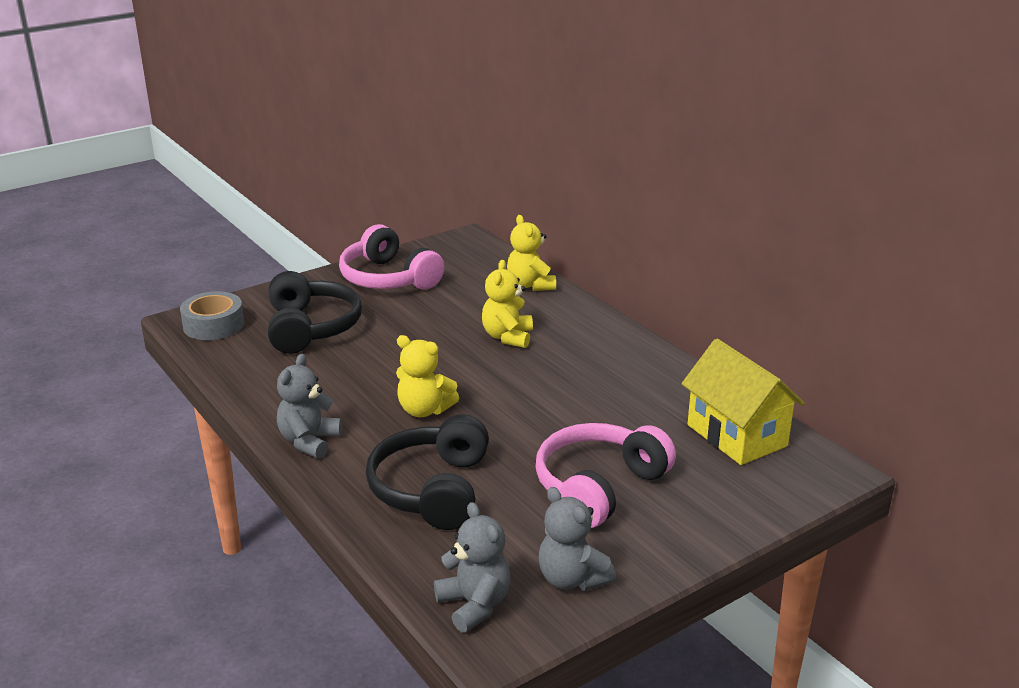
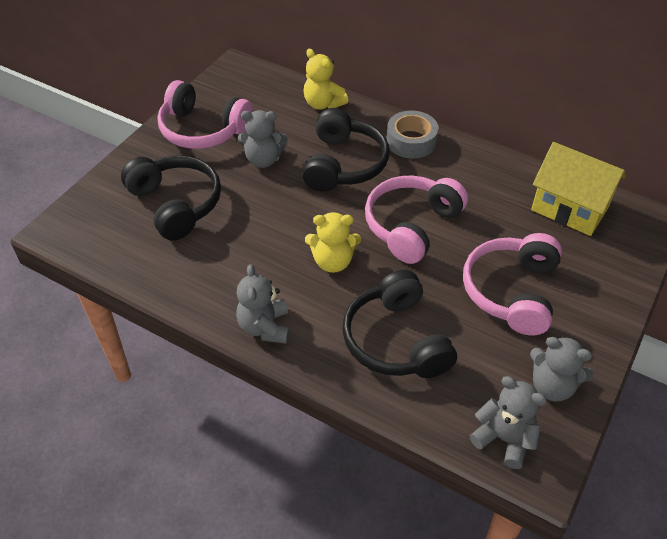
camera: 25 degrees left, 20 degrees up
(213, 325) = (86, 228): grey tape -> grey tape (411, 141)
(427, 314) = (263, 160): none -> grey teddy bear
(507, 337) = (343, 164): yellow teddy bear -> black headphones
(535, 403) = (411, 226): none -> pink headphones

